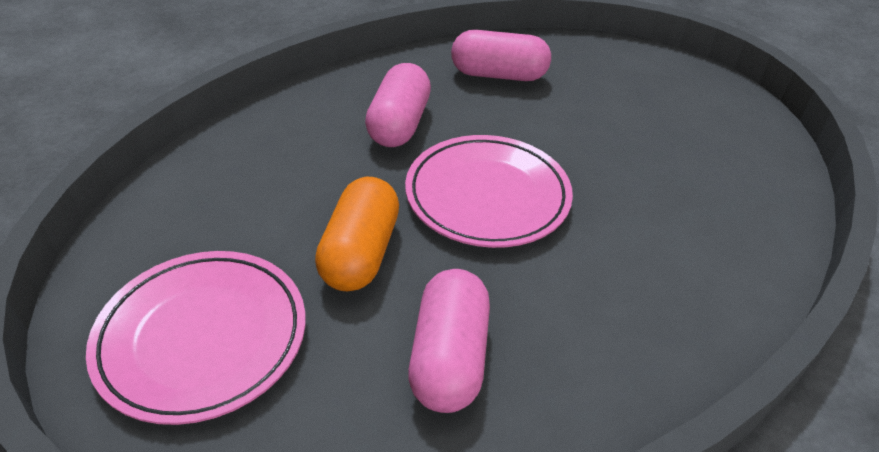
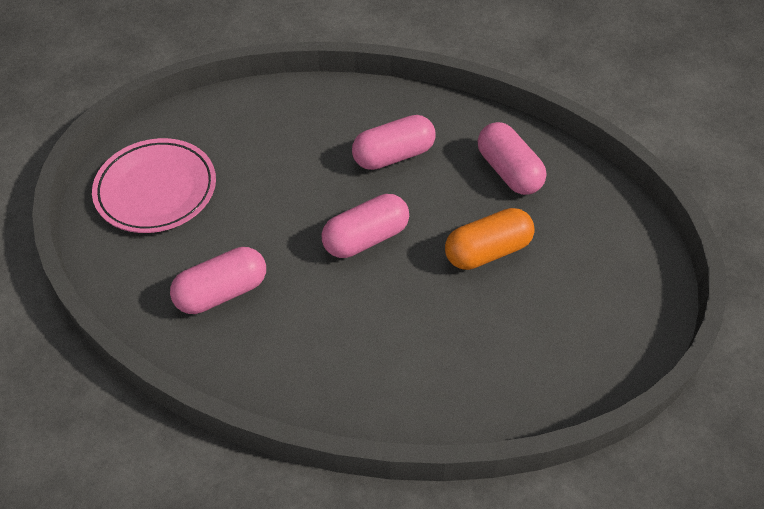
camera: 55 degrees right, 10 degrees up
(360, 253) = (263, 210): orange capsule -> orange capsule (487, 251)
(487, 196) = (366, 238): pink plate -> pink capsule

